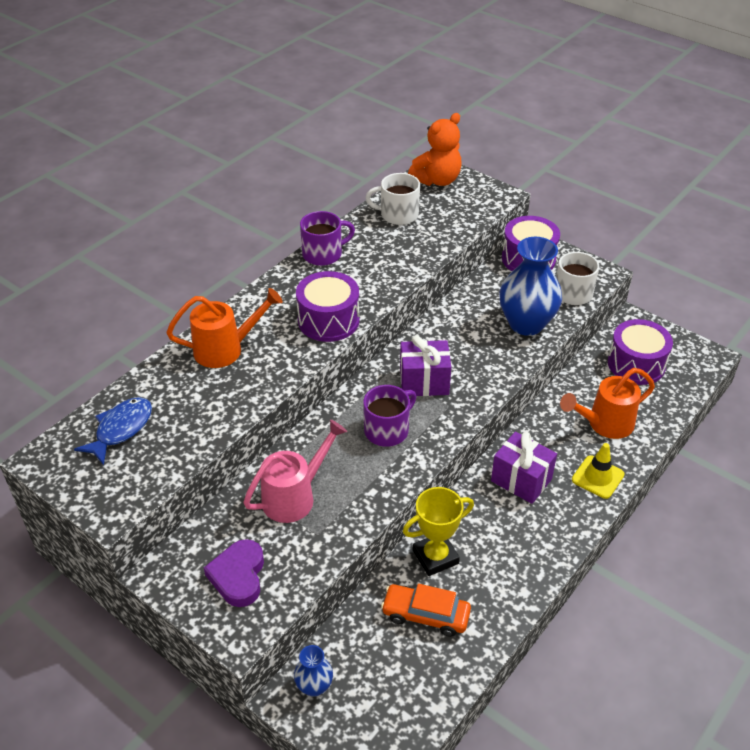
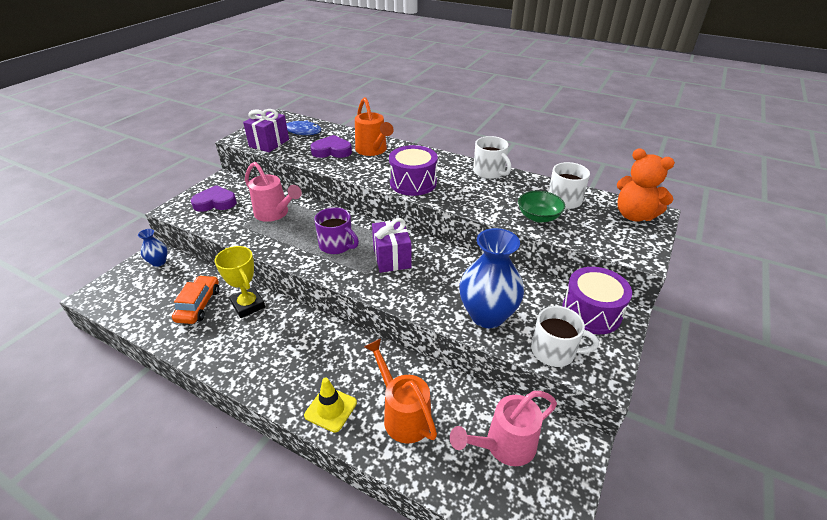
camera: 80 degrees right, 5 degrees down
(209, 393) = (332, 151): none -> purple heart
(323, 254) = (489, 172): purple mug -> white mug
(426, 239) = (538, 217): none -> green bowl
(521, 480) = (324, 351): purple gift -> purple gift (269, 143)
(636, 364) = (504, 446): purple drum -> pink watering can

